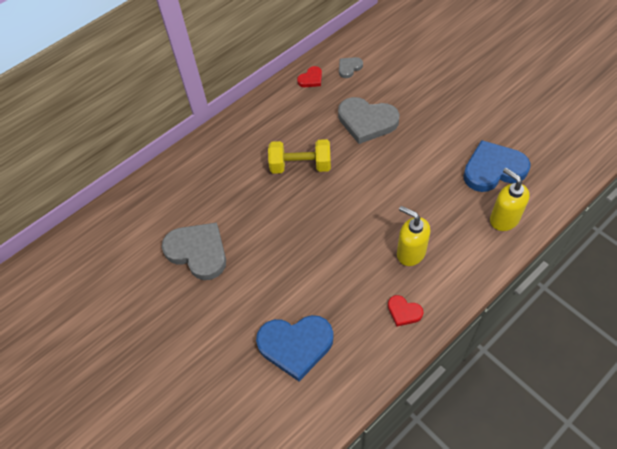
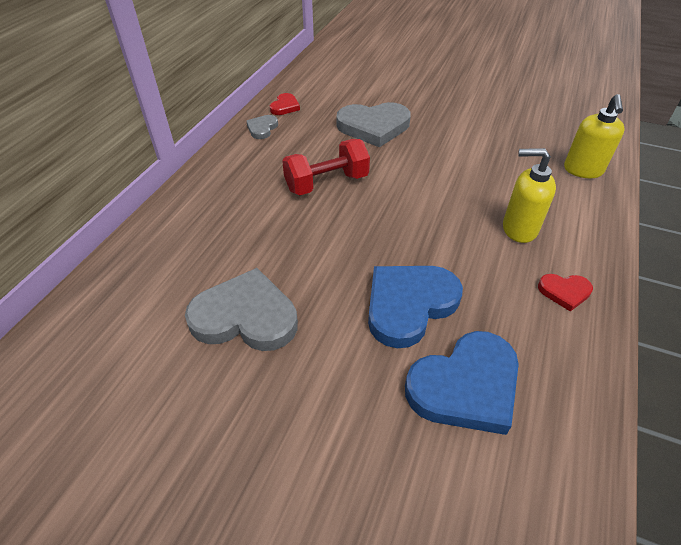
camera: 30 degrees left, 10 degrees down
(300, 166) = (326, 183): yellow dumbbell -> red dumbbell
(349, 68) = (321, 90): grey heart -> grey heart (262, 128)
(493, 169) = (534, 133): blue heart -> blue heart (409, 305)
(504, 219) = (583, 170): yellow soap dispenser -> yellow soap dispenser turned 105 degrees counterclockwise

